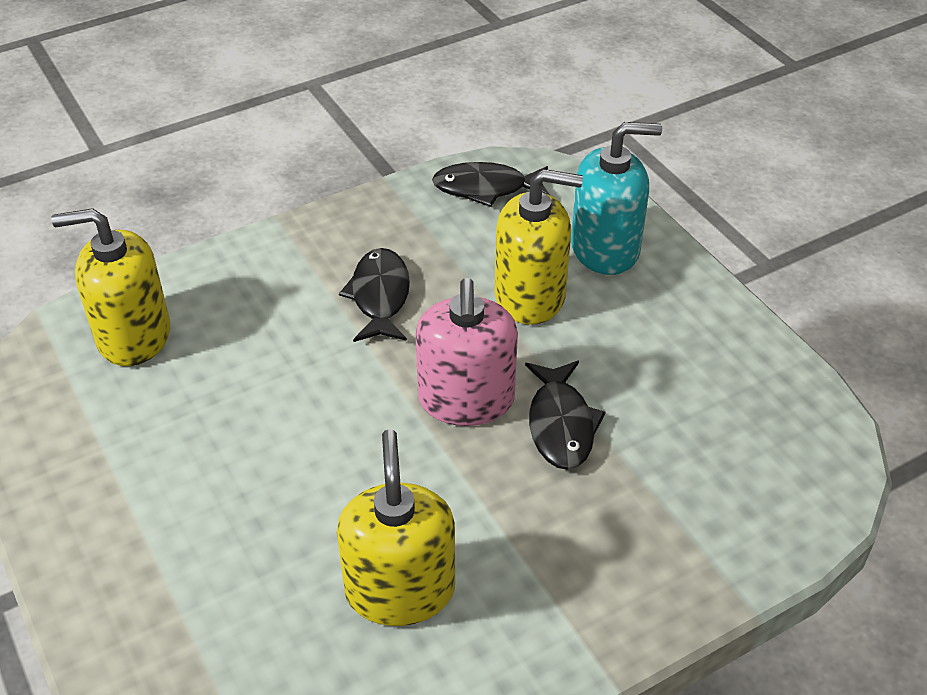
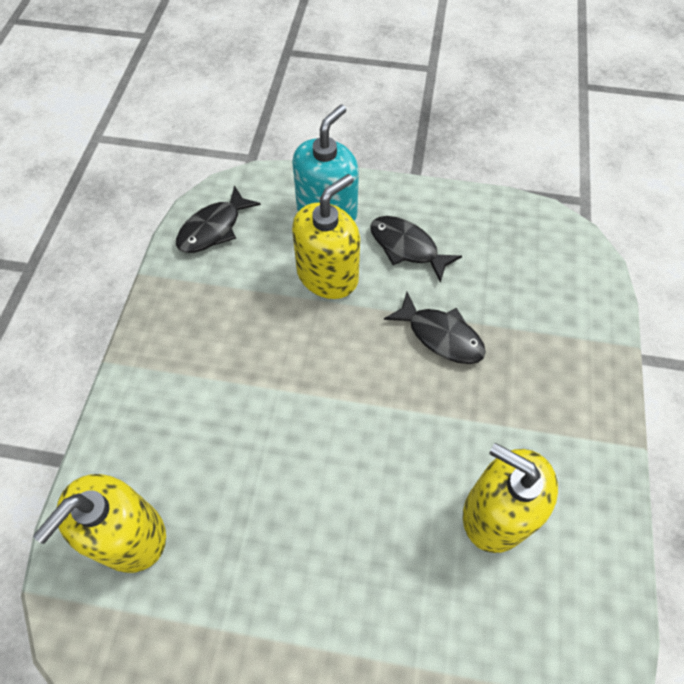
camera: 50 degrees left, 15 degrees up
(380, 296) = (247, 353): black fish -> black fish (407, 247)
(466, 399) = (379, 369): pink soap dispenser -> none

